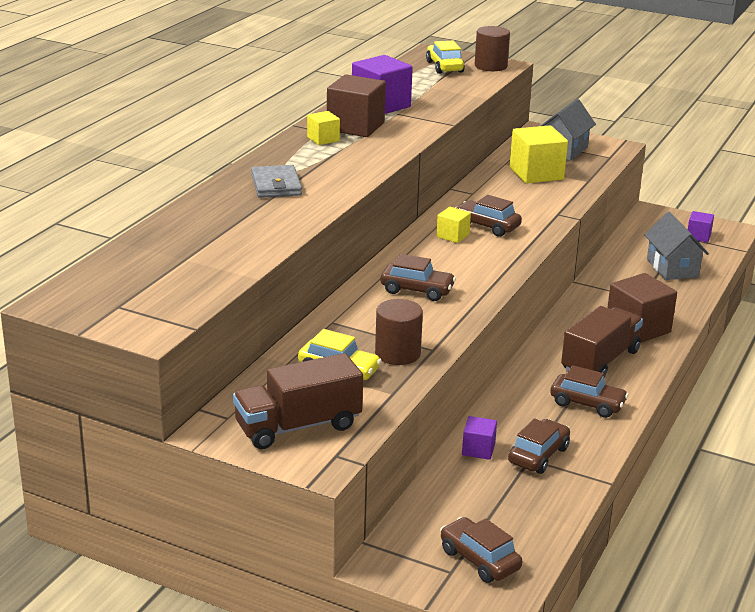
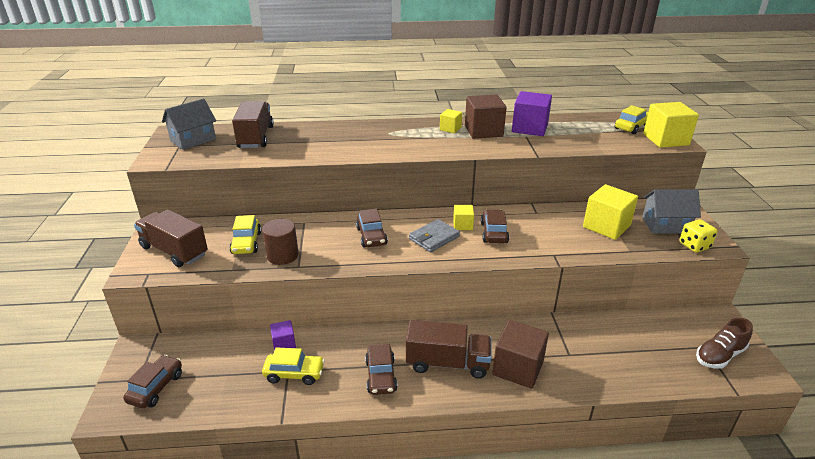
camera: 60 degrees right, 5 degrees up
(172, 249) = (256, 137): none -> brown truck
(276, 185) = (367, 136): grey wallet -> grey wallet (434, 238)
(490, 66) = (665, 139): brown cylinder -> yellow cube
(538, 455) = (294, 374): brown car -> yellow car
(608, 154) = (694, 245): none -> yellow dice
(672, 268) = (640, 357): grey house -> grey house (193, 140)
(698, 236) = (719, 355): purple cube -> brown shoe

